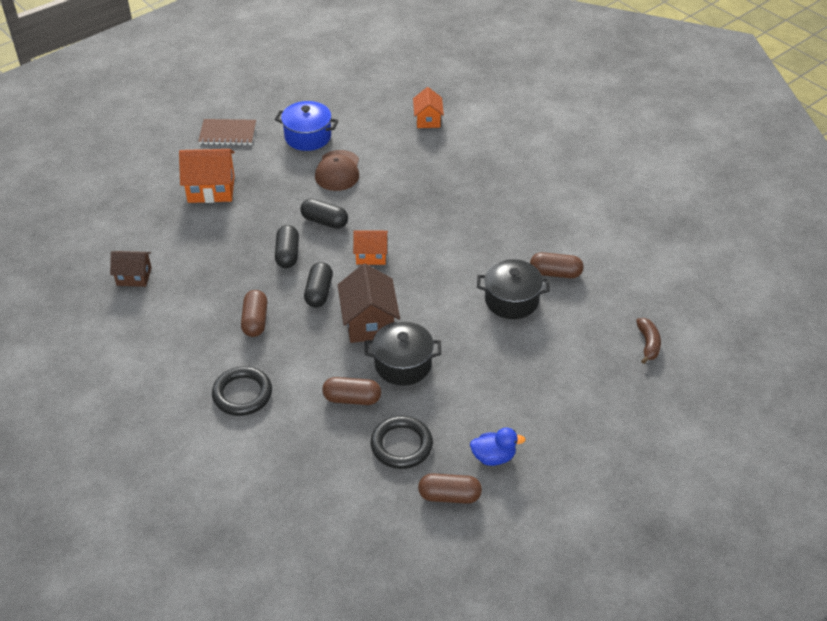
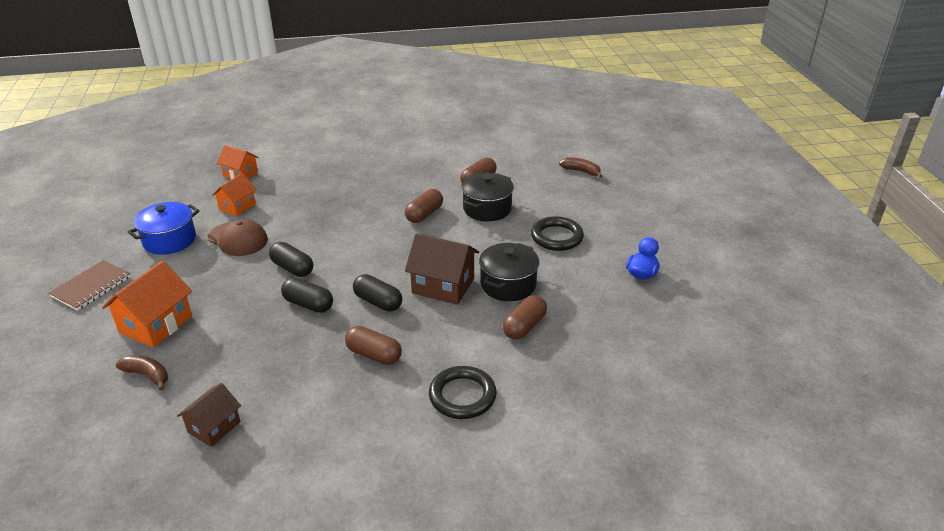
camera: 60 degrees left, 10 degrees down
(160, 216) = (147, 375): none -> brown banana
(324, 221) = (292, 268): black capsule -> black capsule turned 75 degrees clockwise
(371, 255) = (364, 257): orange house -> orange house (237, 206)
(401, 445) = (597, 317): black ring -> black ring (556, 237)
(449, 496) = (668, 310): brown capsule -> brown capsule (424, 214)

